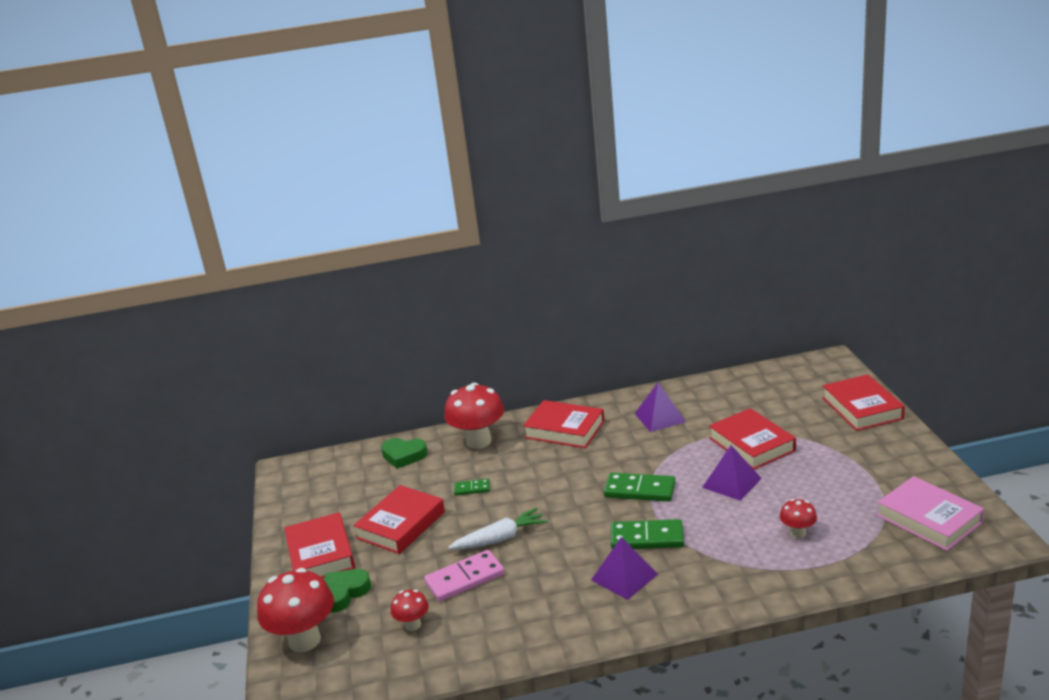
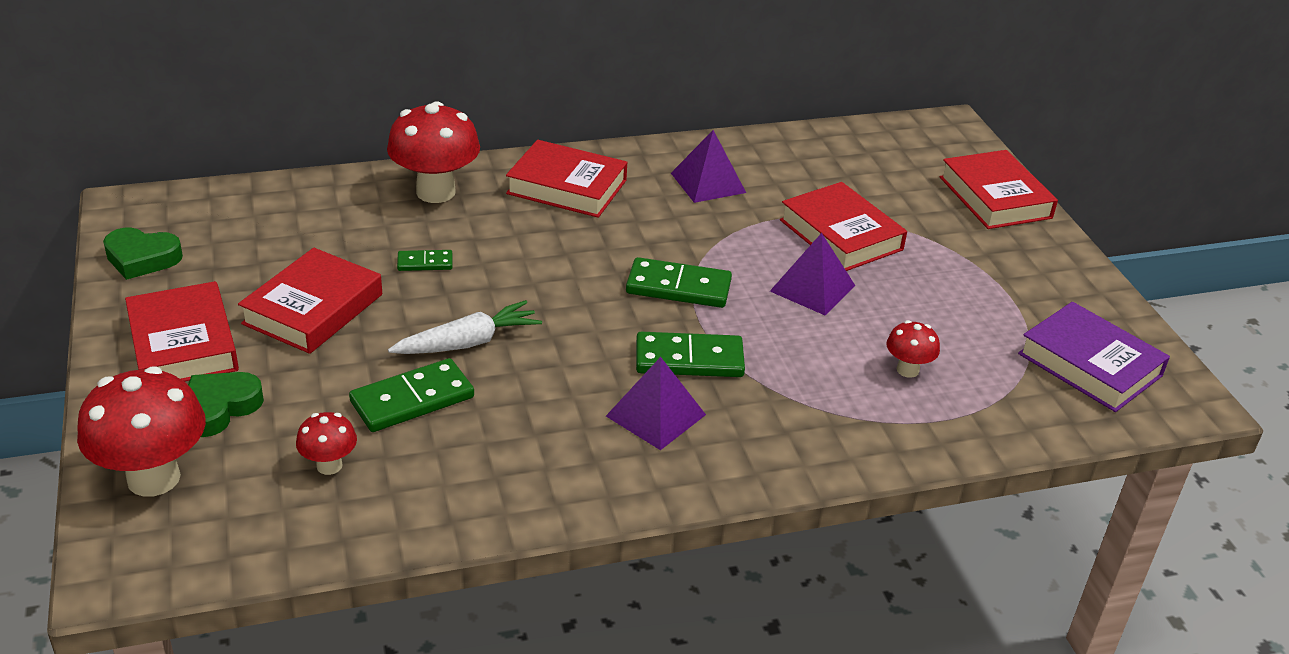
camera: 10 degrees left, 10 degrees up
(404, 456) = (319, 203): green heart -> green heart (142, 258)
(465, 578) = (412, 399): pink domino -> green domino
(929, 519) = (1089, 365): pink book -> purple book

